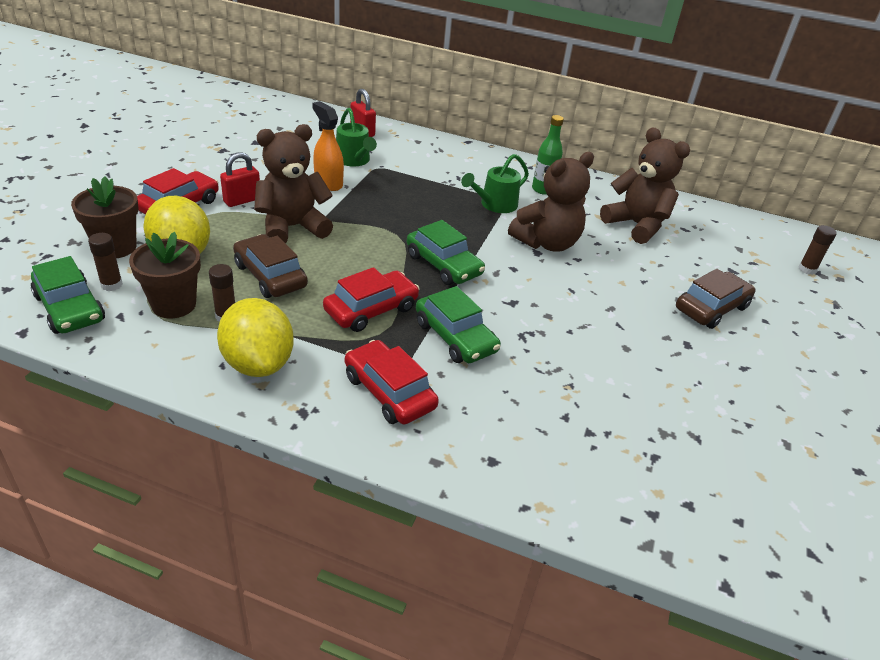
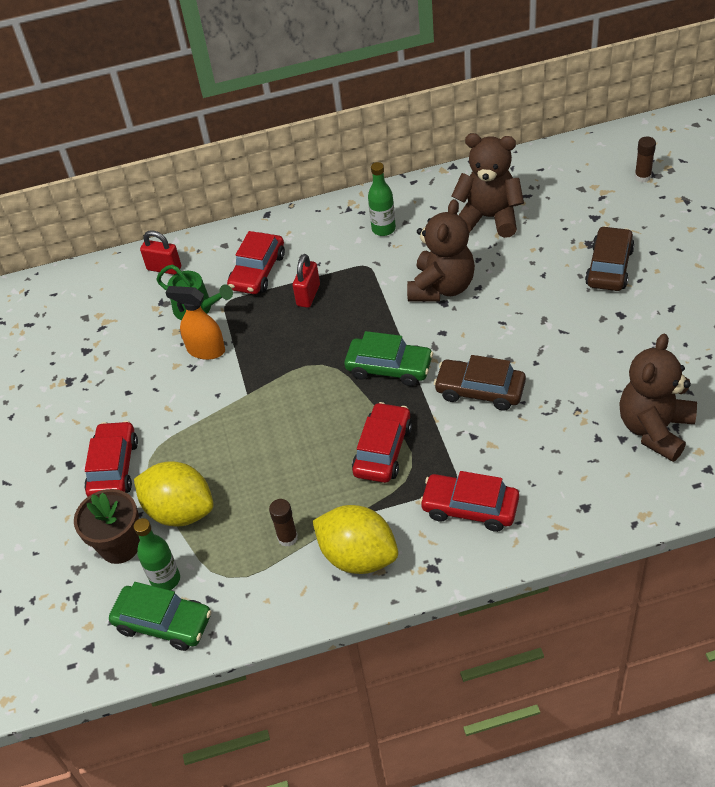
camera: 25 degrees left, 10 degrees up
(111, 285) = (165, 579): brown glue stick -> green bottle
(174, 305) = (236, 559): brown flower pot -> none
(242, 200) = (159, 423): red padlock -> red padlock (308, 295)
(270, 276) = (274, 478): brown car -> brown car (480, 390)
(292, 227) = (234, 419): brown teddy bear -> brown teddy bear (654, 429)
(421, 164) = (257, 271): none -> red car
(455, 337) = (465, 428): green car -> none
(495, 205) = (363, 274): green watering can -> none

